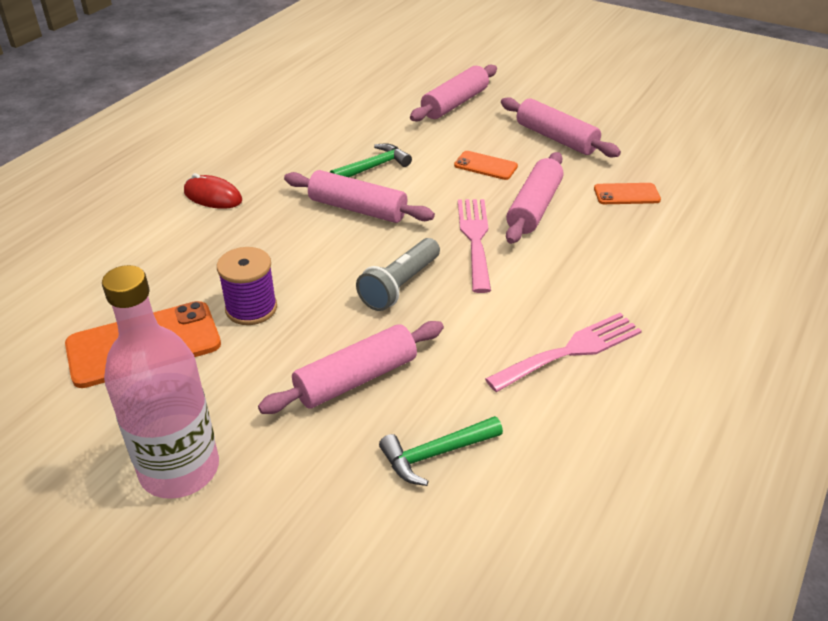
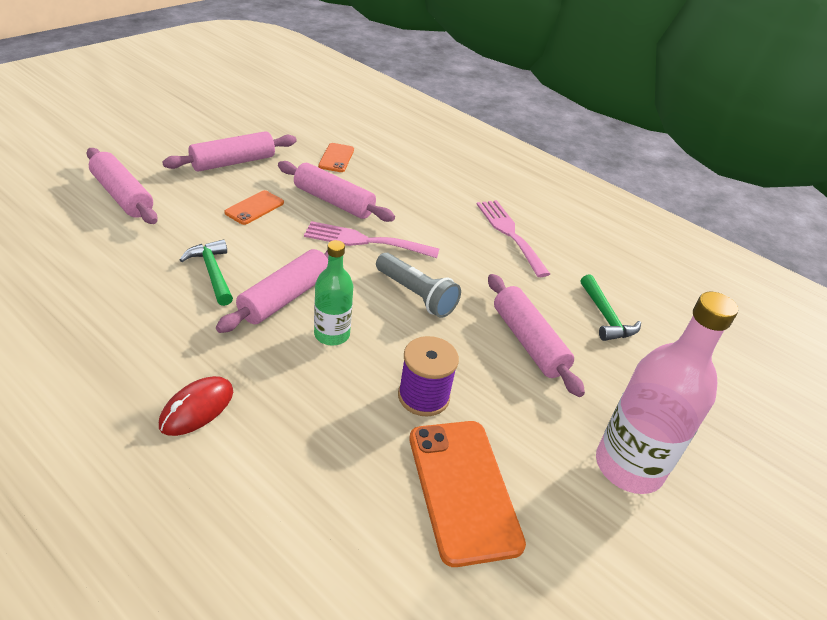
camera: 85 degrees left, 0 degrees up
(317, 243) = (332, 334): none -> green bottle

